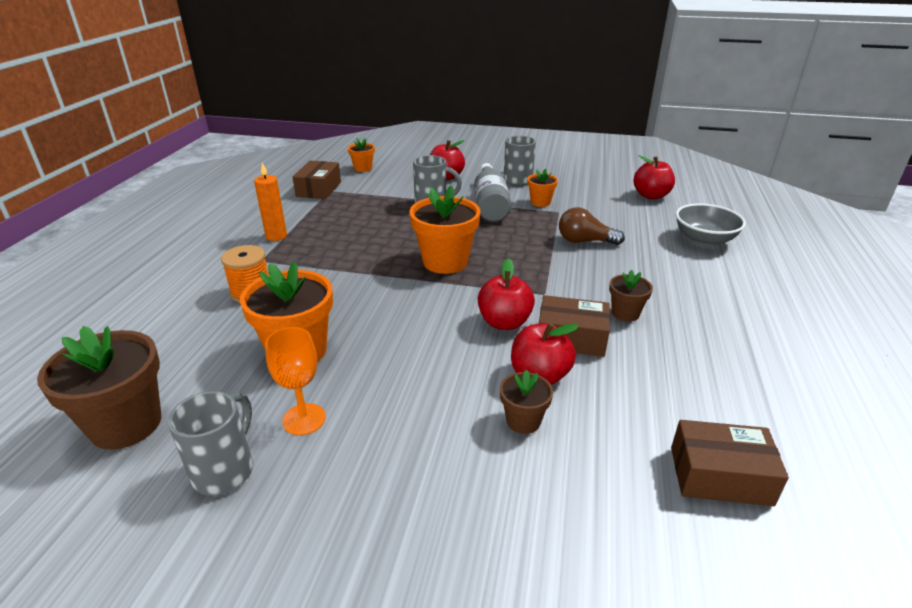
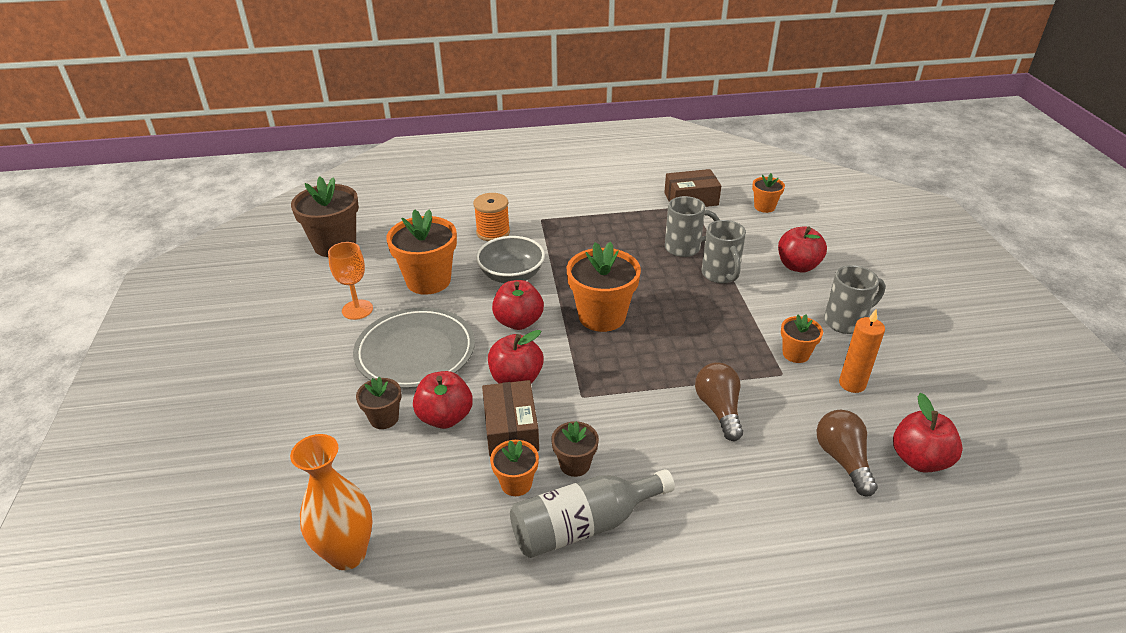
camera: 70 degrees right, 5 degrees up
(225, 470) = (306, 296): grey mug -> grey mug (684, 248)
(276, 236) = (584, 211): orange candle -> orange candle (852, 384)
(420, 305) = (518, 322): none -> red apple
(423, 381) = (415, 352): none -> grey plate
(490, 204) = (754, 316): grey bottle -> grey bottle (584, 525)
(641, 348) = (516, 483): none -> orange flower pot
(646, 215) = (843, 460): none -> brown light bulb
(704, 239) = (814, 530): grey bowl -> grey bowl (511, 275)
(720, 476) = (347, 554): brown box -> orange vase

